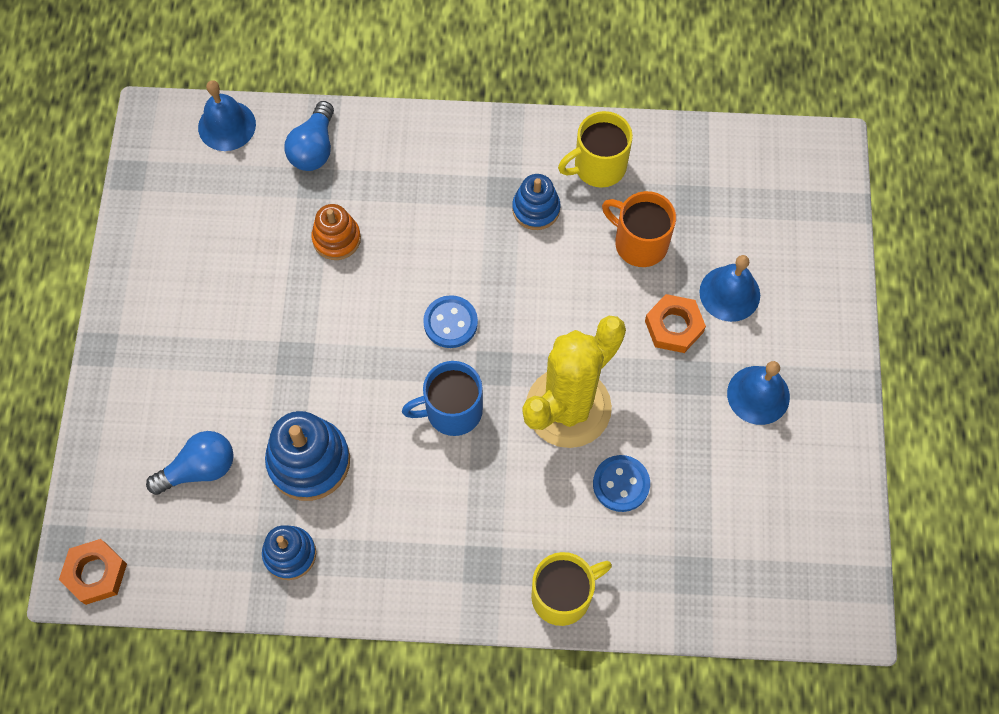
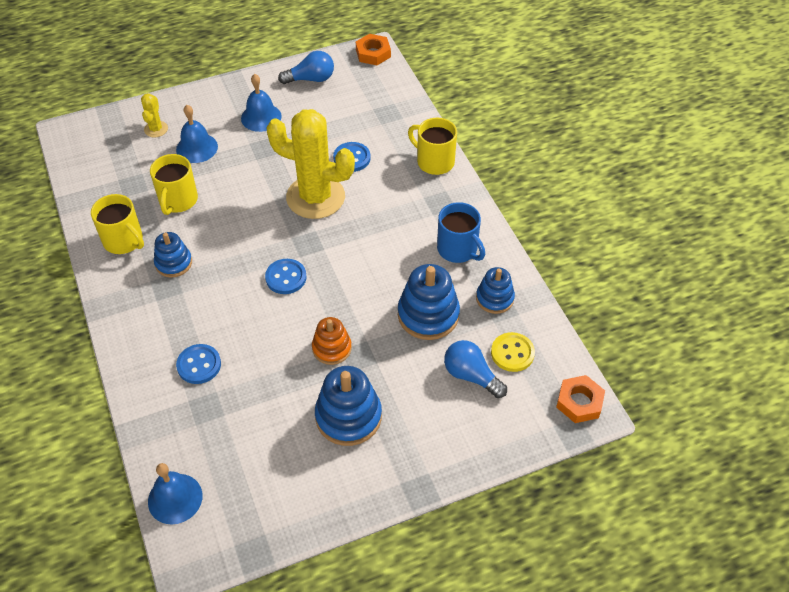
camera: 115 degrees left, 15 degrees down
(202, 532) = (512, 353): none -> yellow button
(224, 315) = (348, 416): none -> blue stacking toy
(314, 148) = (173, 422): blue light bulb -> blue light bulb (311, 79)
(336, 239) = (249, 372): orange stacking toy -> orange stacking toy (332, 348)
(373, 192) = (199, 365): none -> blue button
(452, 410) = (349, 253): blue mug -> blue mug (458, 249)
(639, 243) = (178, 200): orange mug -> yellow mug
(674, 326) = (233, 166): orange nut -> orange nut (373, 53)
(789, 254) = (156, 129): none -> yellow cactus

